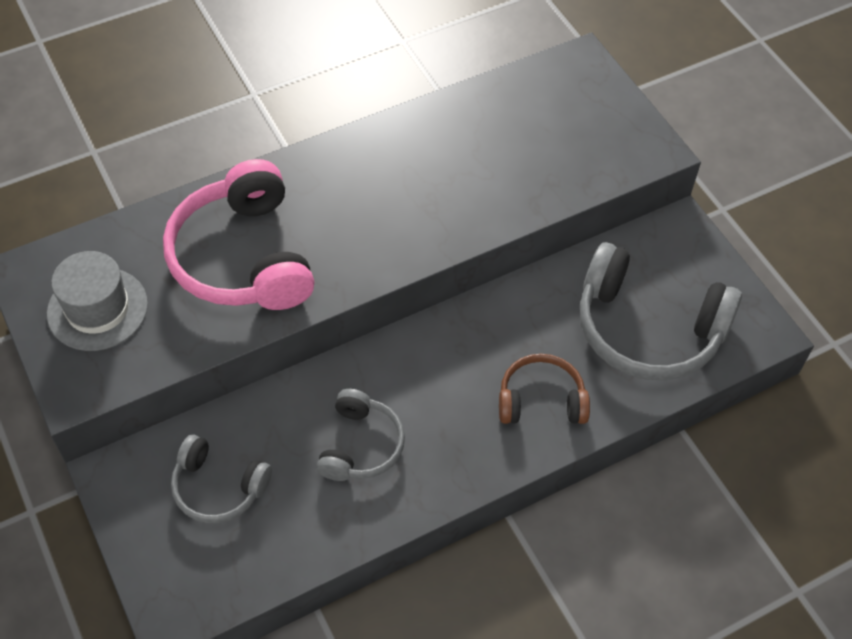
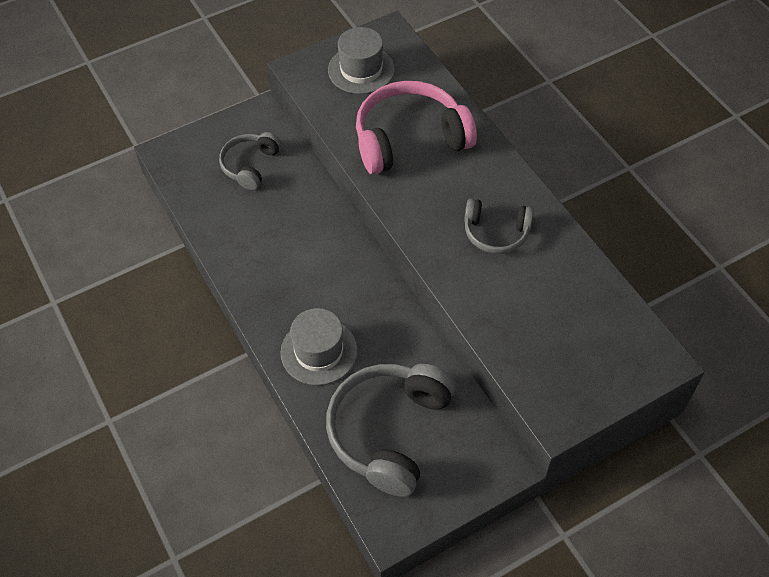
camera: 90 degrees right, 0 degrees up
(361, 445) = (280, 239): grey headphones -> grey headphones (496, 233)
(541, 400) = (319, 351): brown headphones -> grey hat

